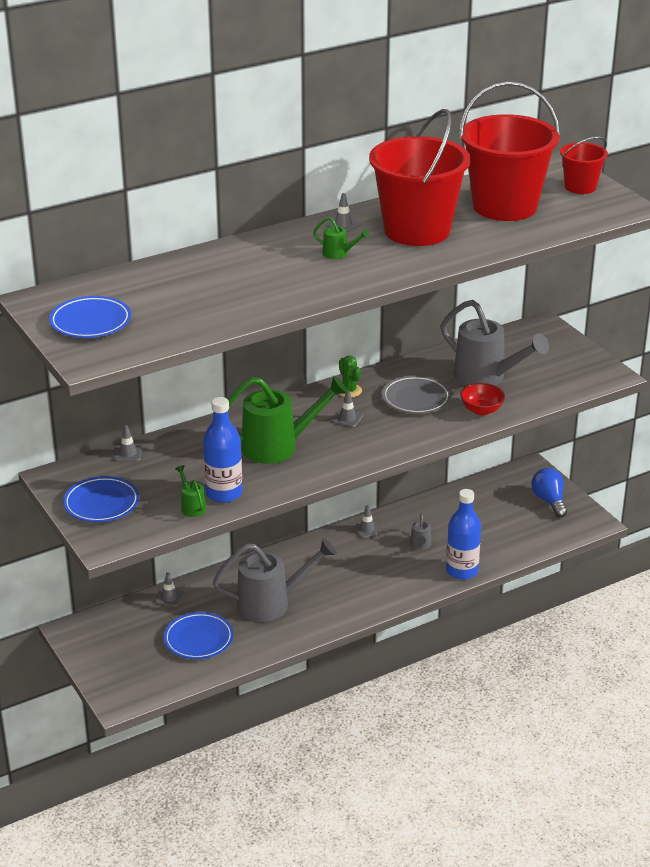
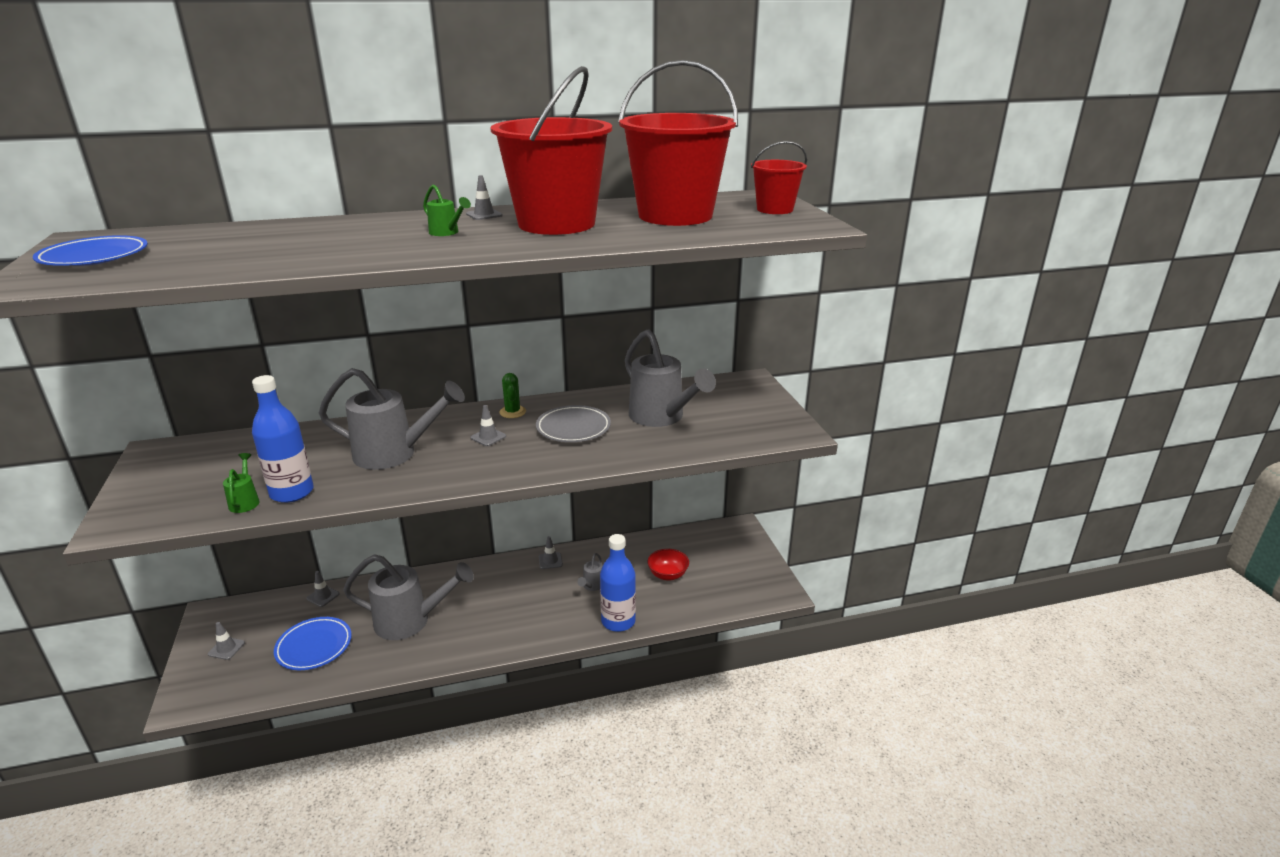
camera: 15 degrees right, 5 degrees down
(101, 503) = (163, 483): blue plate -> none
(128, 454) = (245, 439): grey traffic cone -> grey traffic cone (226, 648)
(278, 447) = (394, 454): green watering can -> grey watering can
(481, 410) = (634, 448): red bowl -> red bowl (668, 575)
(549, 501) = (743, 562): blue light bulb -> none

